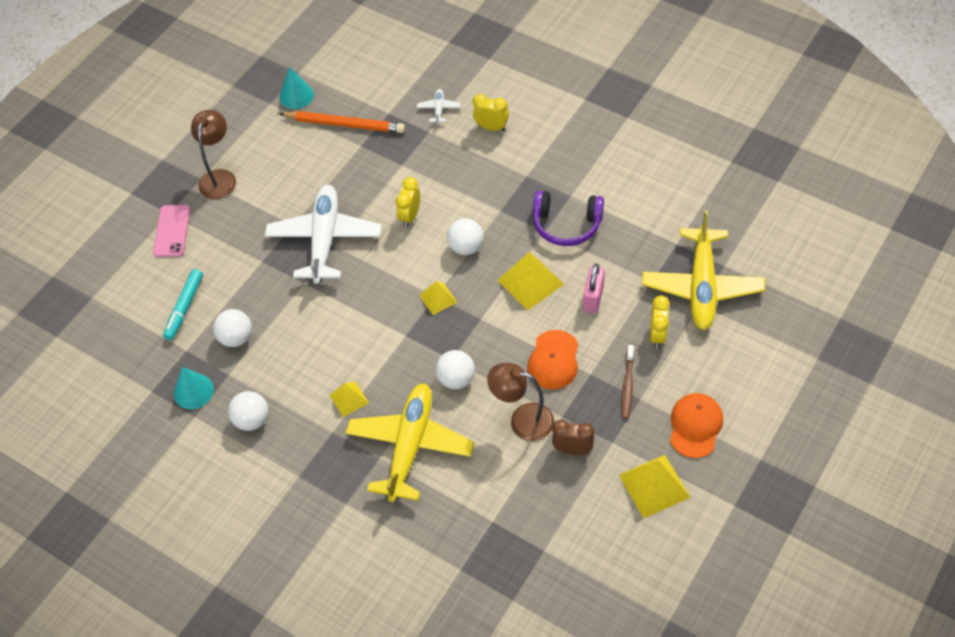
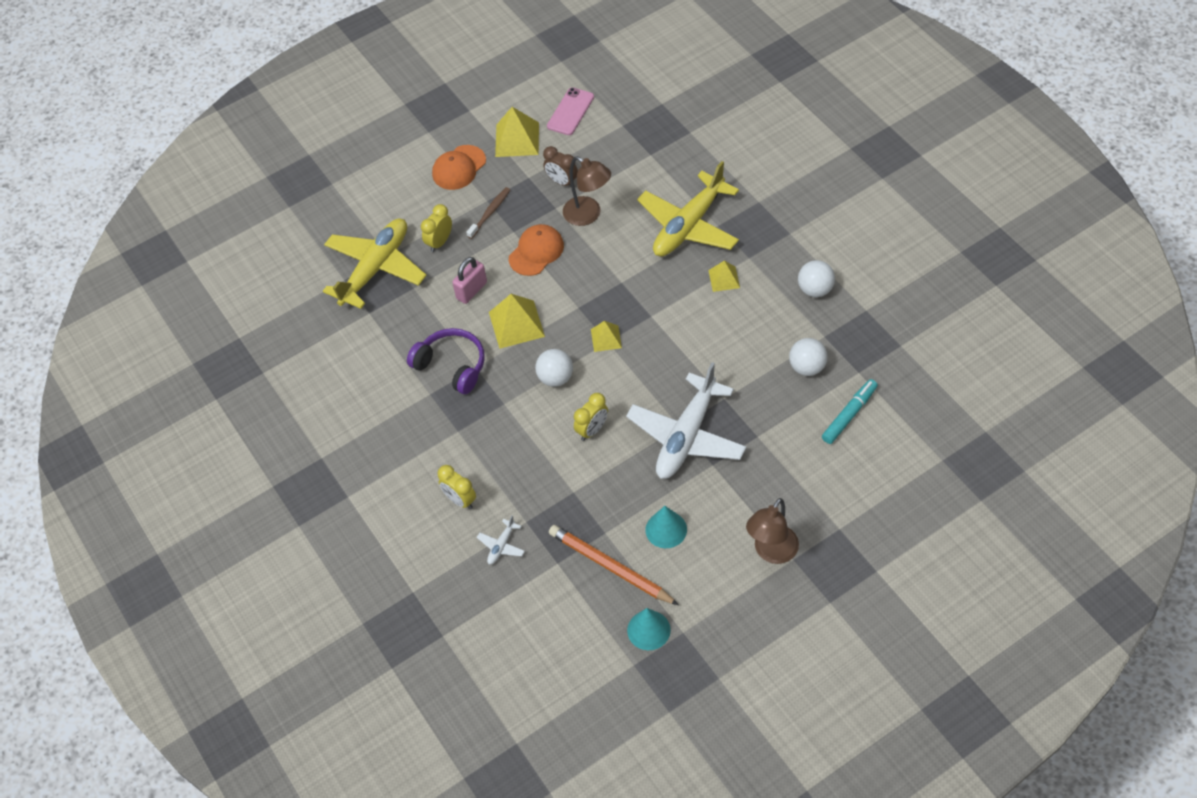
camera: 155 degrees left, 0 degrees up
(172, 231) = (841, 505): pink phone -> pink phone (570, 111)
(193, 391) = (861, 332): turquoise cone -> turquoise cone (666, 529)
(456, 379) = (625, 264): white ball -> none

